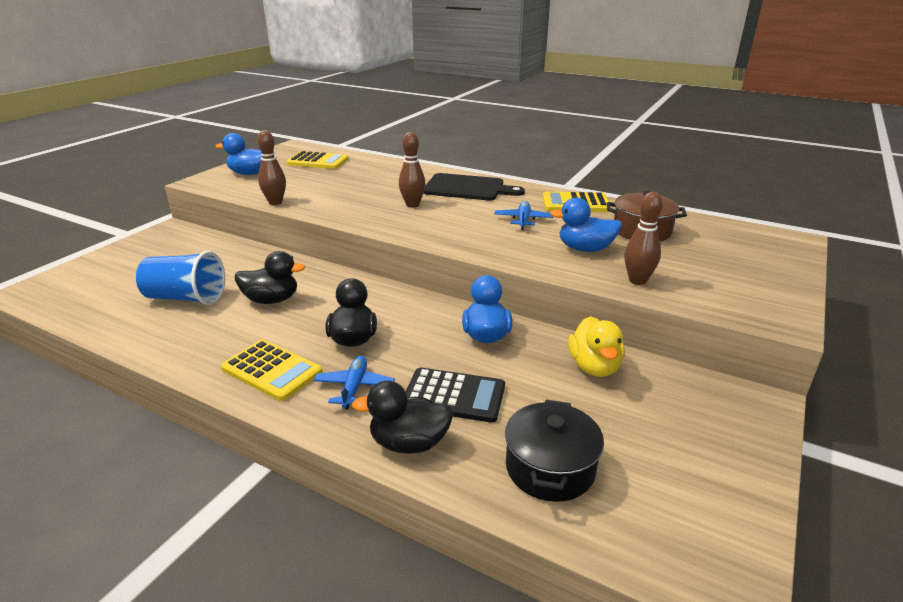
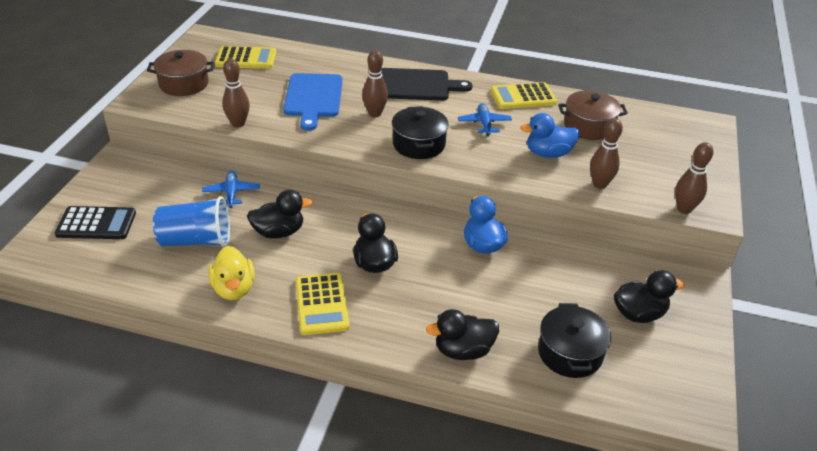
camera: 15 degrees left, 10 degrees up
(249, 173) = (184, 84): blue duck -> brown pot
(272, 370) = (322, 304): yellow calculator -> yellow calculator turned 60 degrees clockwise
(354, 387) = (398, 310): blue plane -> blue plane (231, 193)
(360, 190) = (313, 98): none -> blue cutting board
(444, 230) = (419, 144): none -> black pot
(454, 395) = (480, 305): black calculator -> black calculator (96, 223)
(594, 367) = (576, 263): yellow duck -> yellow duck (234, 289)
(661, 434) = (638, 314): none -> black duck
(742, 314) = (684, 209): none -> brown bowling pin

